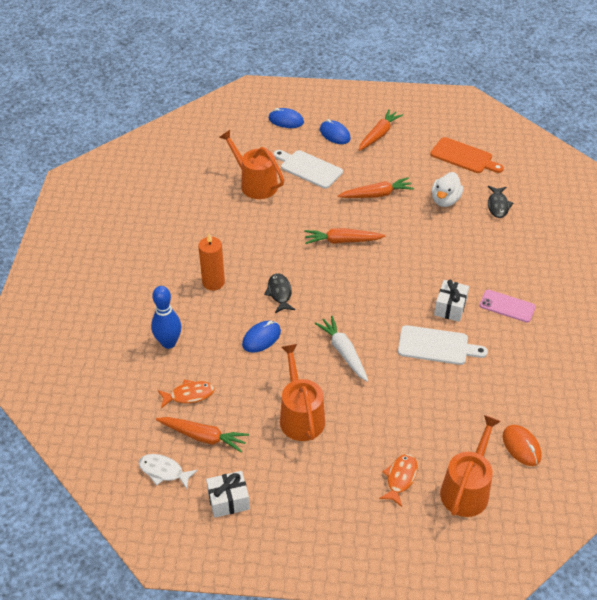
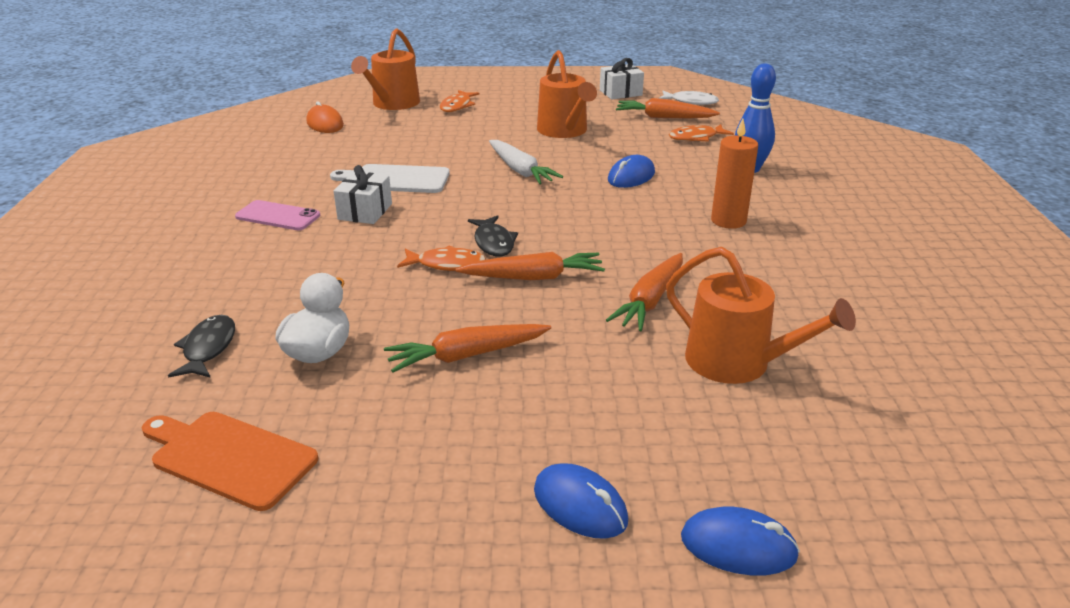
camera: 175 degrees right, 15 degrees down
(279, 293) = (622, 214): black fish -> black fish (493, 243)
(309, 168) = (628, 403): white cutting board -> none
(379, 135) = (451, 512): orange carrot -> orange carrot (650, 301)
(391, 254) = (447, 264): none -> orange fish

